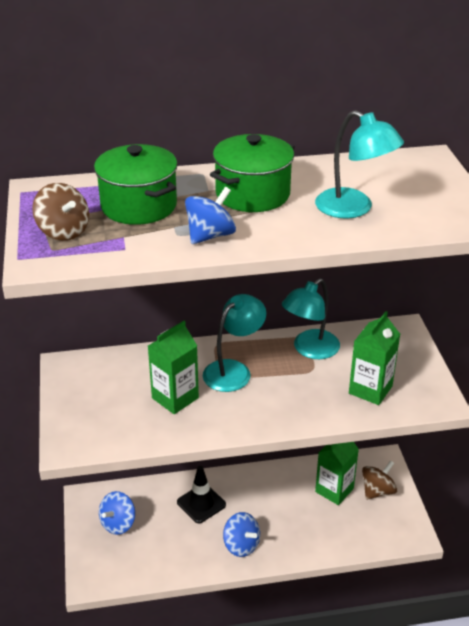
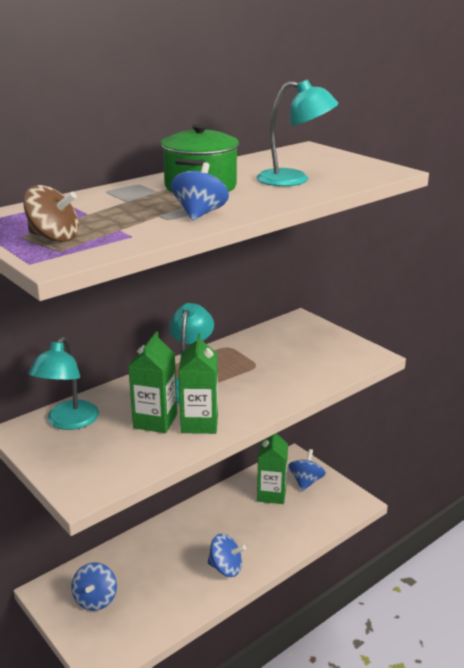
camera: 30 degrees left, 10 degrees down
(139, 206) = (107, 210): green pot -> none
(201, 503) = (164, 550): black traffic cone -> none
(310, 350) = (240, 353): turquoise lamp -> turquoise lamp (68, 422)
(370, 390) = (314, 364): green carton -> green carton (199, 423)
(377, 491) = (306, 481): brown spinning top -> blue spinning top

